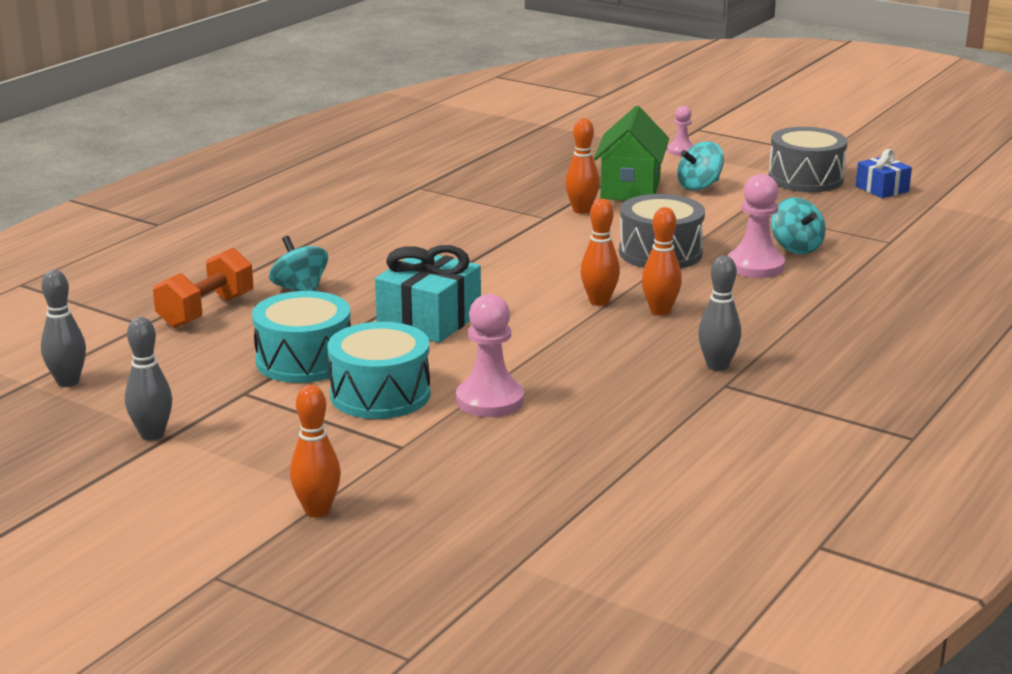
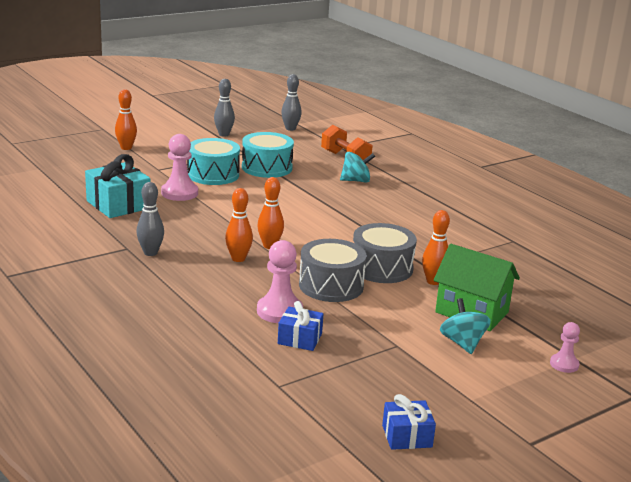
camera: 110 degrees right, 0 degrees up
(429, 320) = (287, 200): turquoise gift -> turquoise gift (118, 205)
(796, 248) = (300, 339): turquoise spinning top -> blue gift
(805, 179) = (457, 403): grey drum -> grey drum (381, 268)

